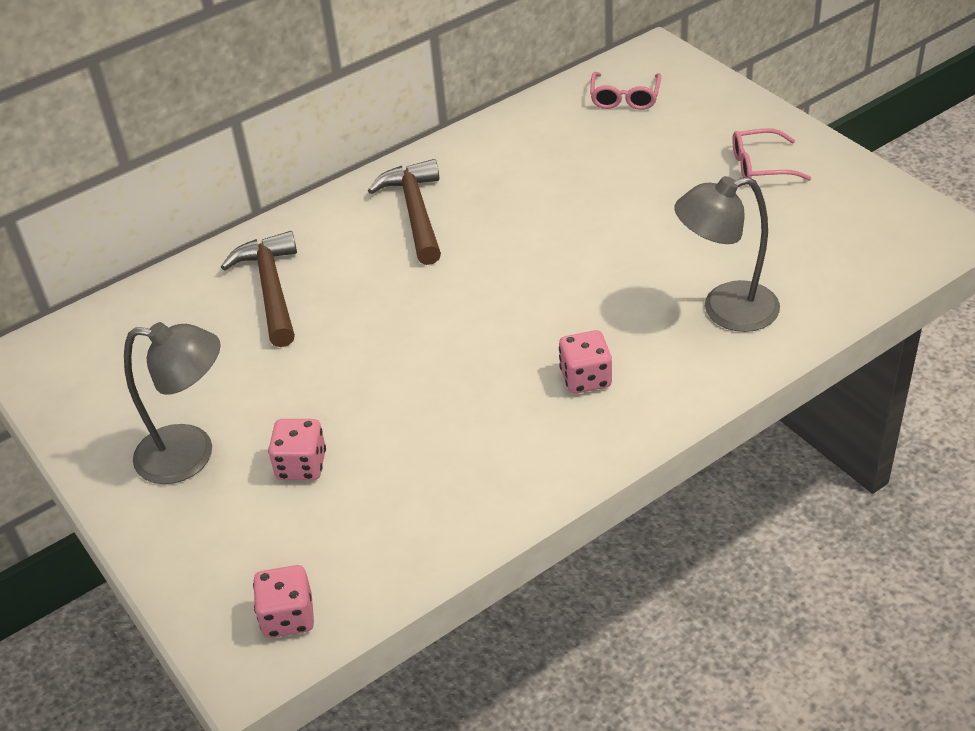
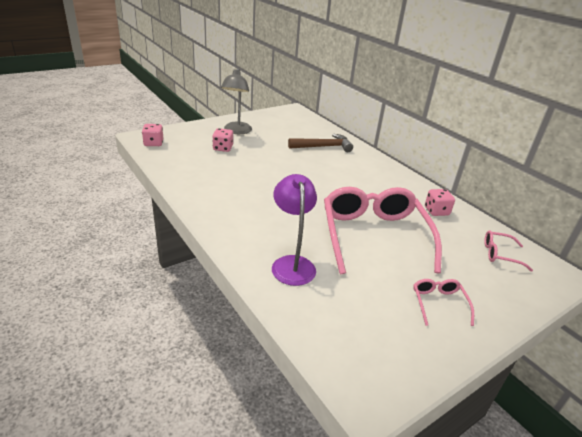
camera: 85 degrees right, 10 degrees down
(415, 212) = (376, 179): brown hammer -> none
(585, 378) = (250, 212): pink dice -> pink dice (436, 211)
(615, 220) = (373, 235): none -> pink glasses
(725, 310) = (292, 264): grey lamp -> purple lamp

